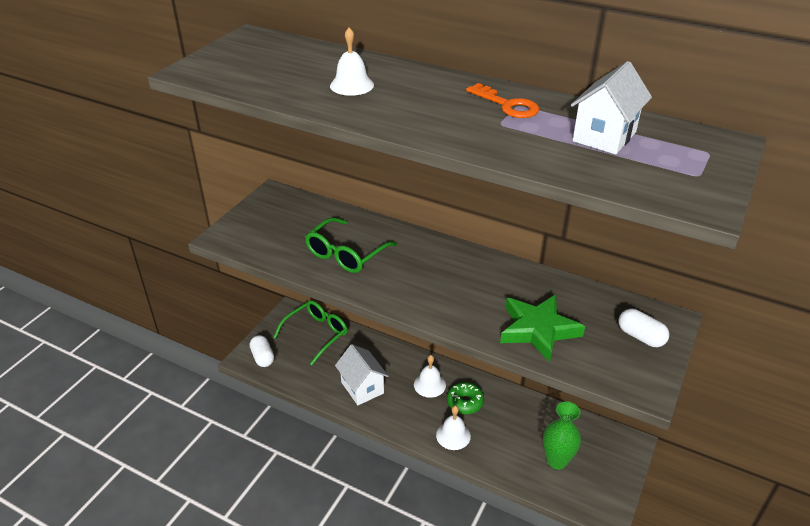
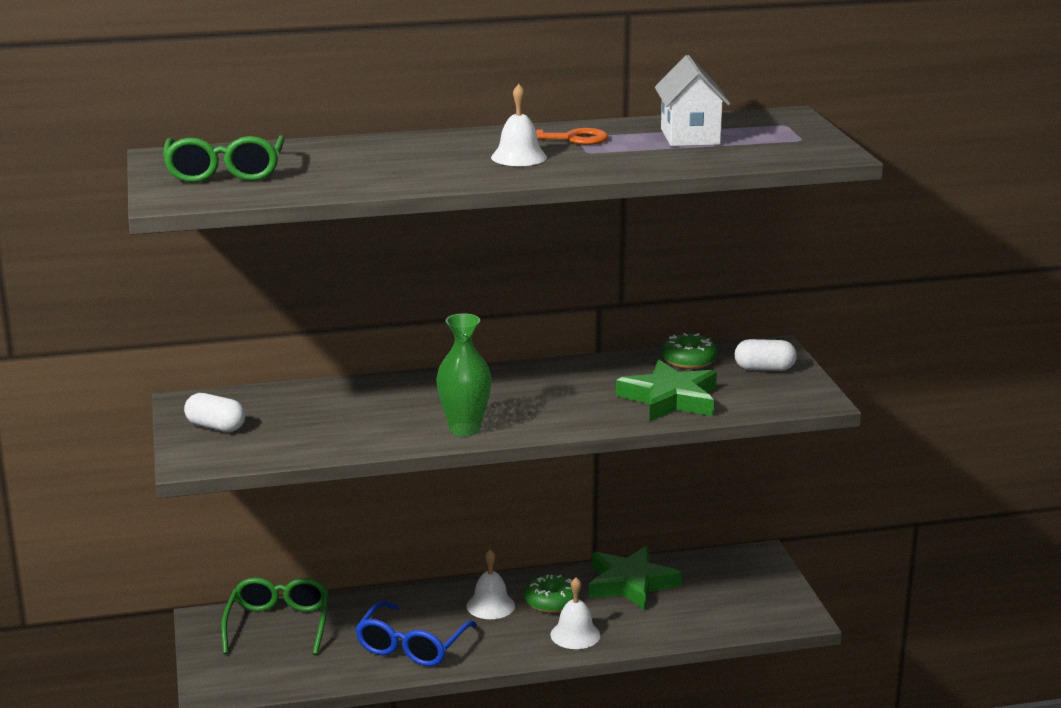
camera: 40 degrees left, 15 degrees down
(263, 357) = (236, 678): white capsule -> white capsule (216, 427)
(346, 254) = (378, 418): green glasses -> green glasses (225, 171)
(352, 85) = (386, 163): white bell -> white bell (519, 157)
(362, 388) = (412, 645): white house -> blue glasses
(524, 416) = (630, 583): none -> green star
(556, 461) = (707, 603): green vase -> green vase (464, 429)
(593, 301) = (689, 360): none -> green donut

